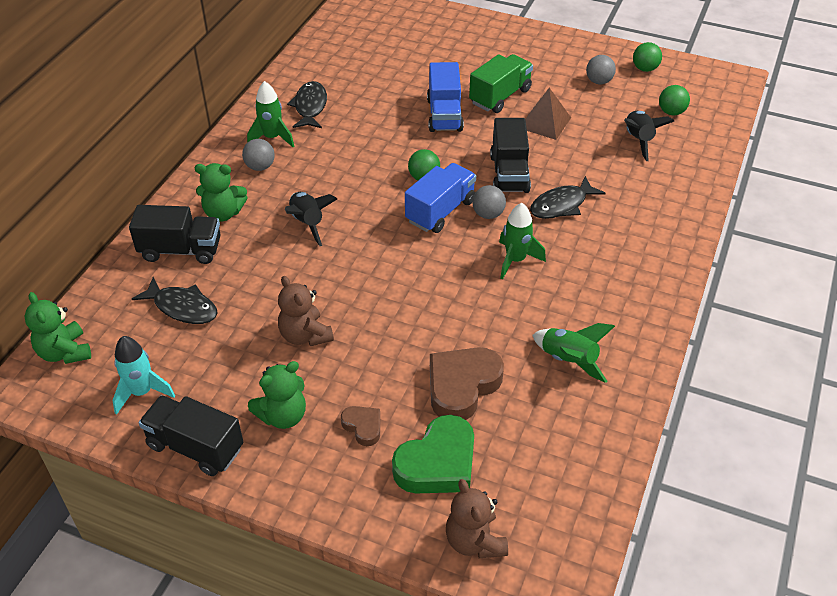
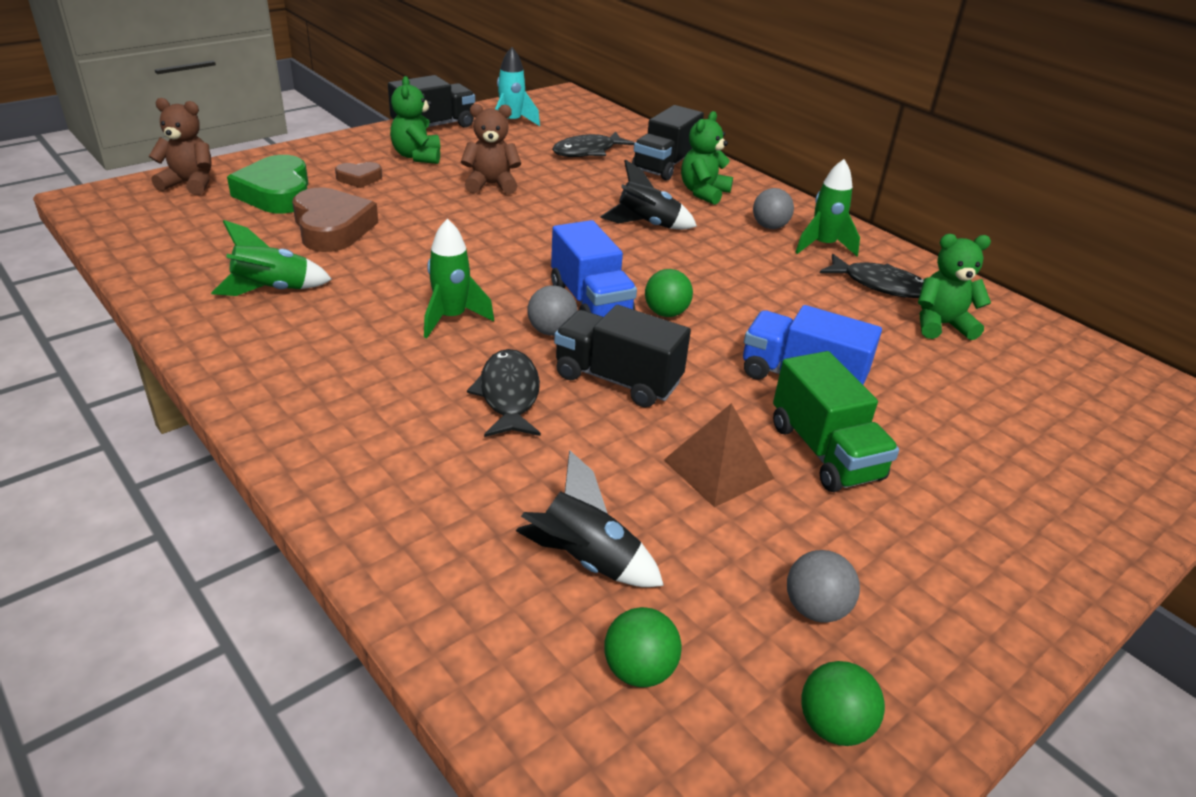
camera: 115 degrees right, 10 degrees down
(64, 352) = (586, 110): green teddy bear -> green teddy bear (941, 325)

